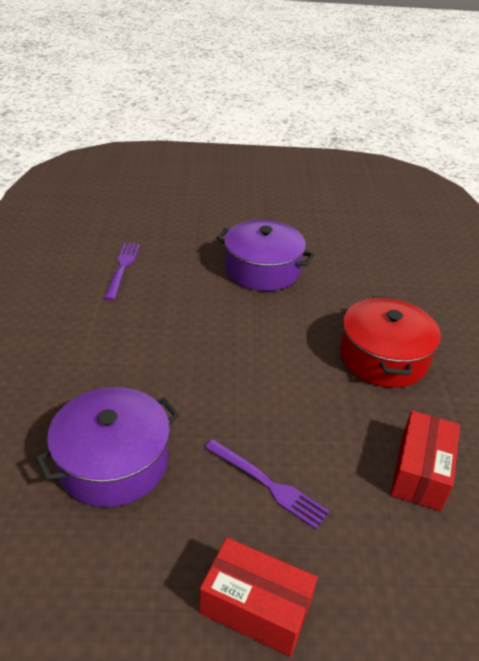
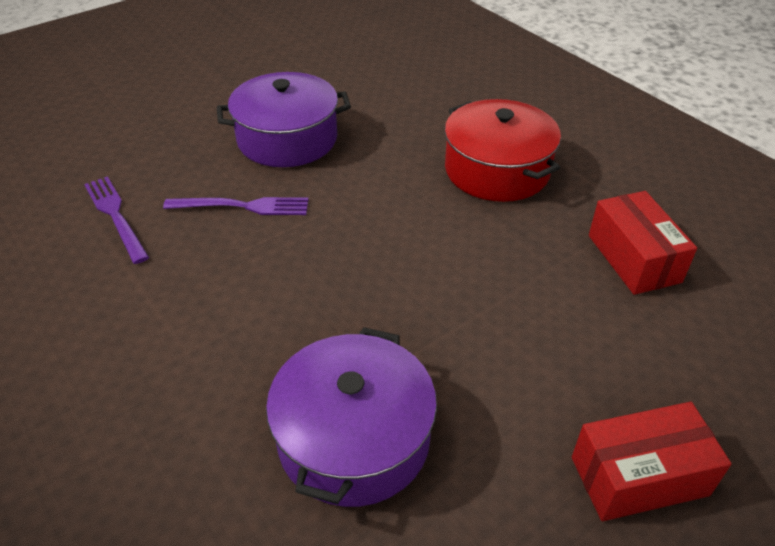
camera: 35 degrees left, 5 degrees up
(268, 484) = (528, 355): purple fork -> purple fork (243, 206)

